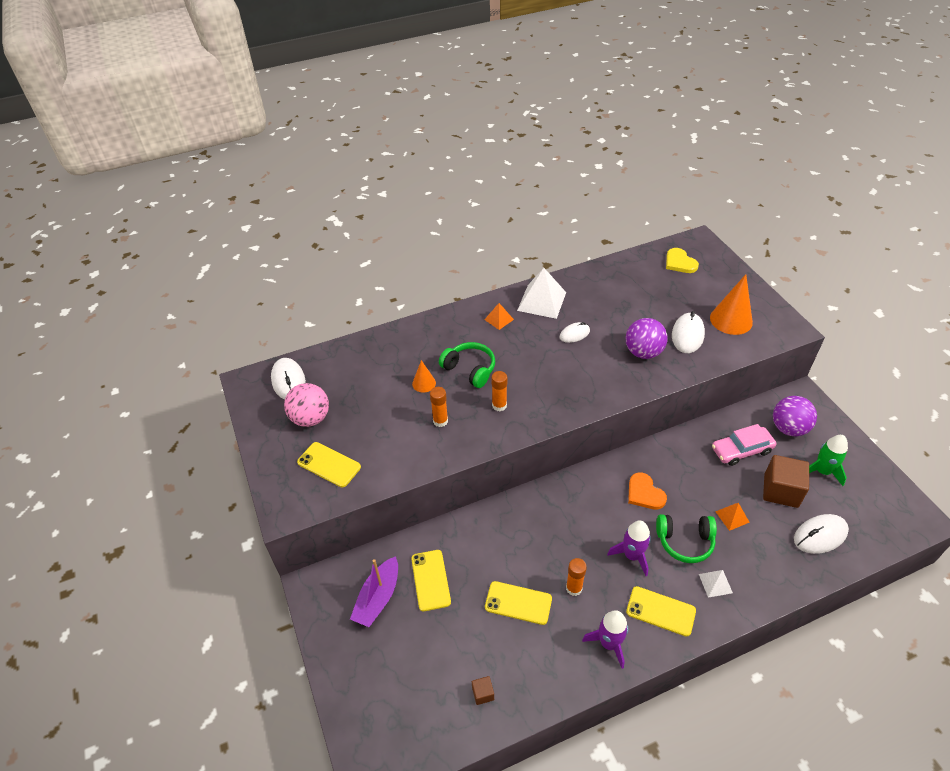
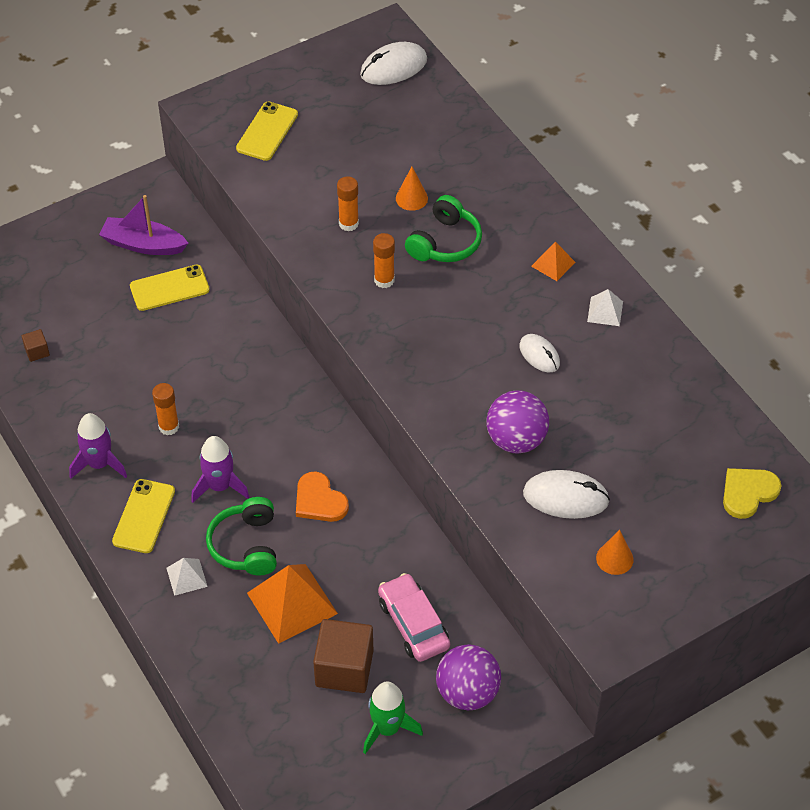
camera: 80 degrees right, 5 degrees up
(310, 418) = (335, 101): pink ball -> none
(518, 603) = (146, 373): yellow phone -> none
(542, 301) = (605, 311): white pyramid -> white pyramid, size x0.51
(644, 493) = (319, 500): orange heart -> orange heart turned 90 degrees counterclockwise
(731, 320) = (614, 558): orange cone -> orange cone, size x0.54
(732, 516) = (292, 603): orange pyramid -> orange pyramid, size x1.96
(820, 535) = (272, 709): white mouse -> none

